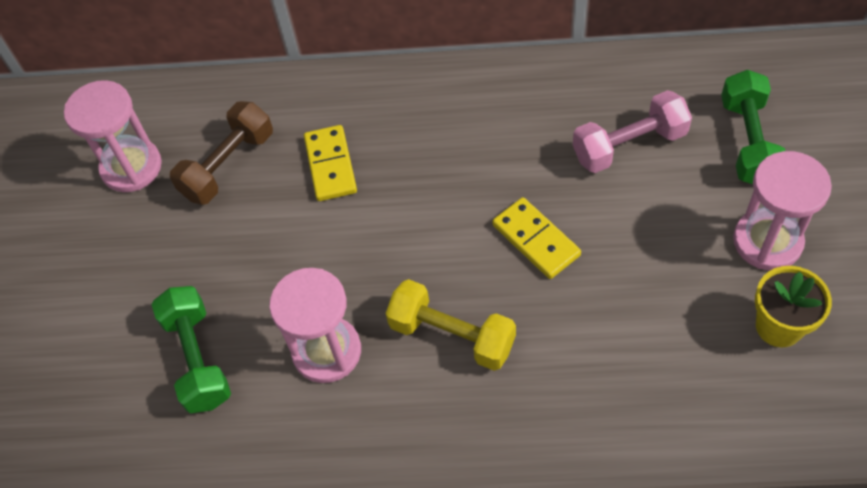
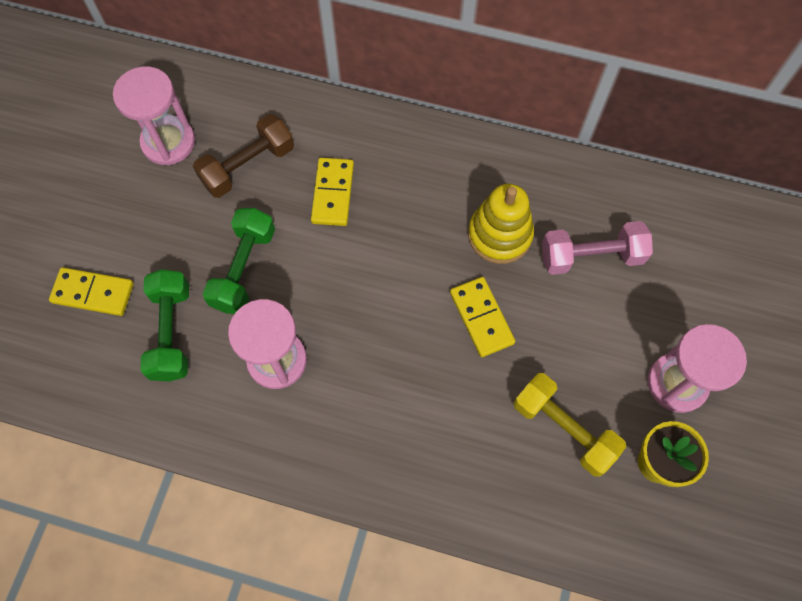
camera: 10 degrees right, 10 degrees up
(94, 345) = (93, 293): none -> yellow domino
(452, 336) = (383, 380): yellow dumbbell -> yellow dumbbell (563, 429)
(525, 153) = (499, 235): none -> yellow stacking toy
(748, 141) = (695, 286): green dumbbell -> green dumbbell (244, 269)

